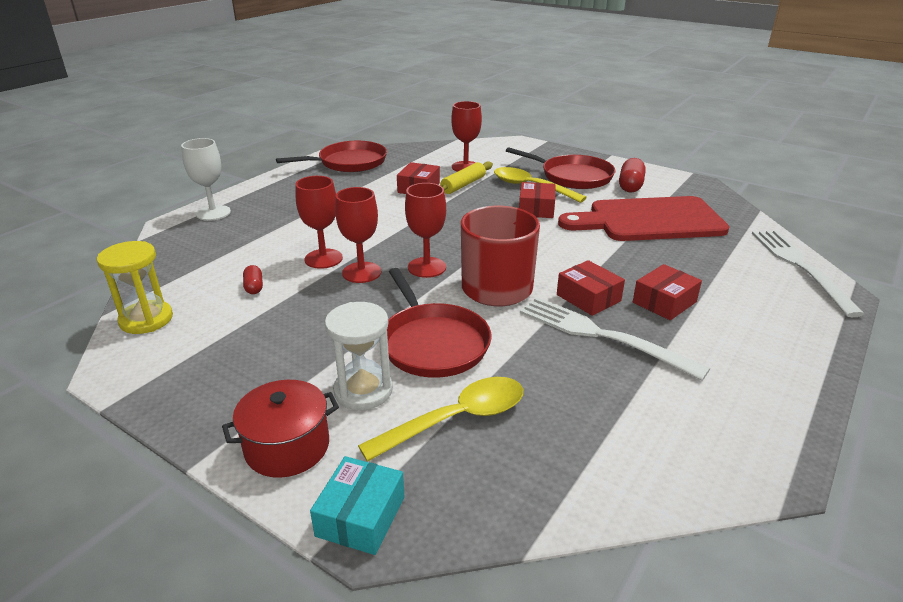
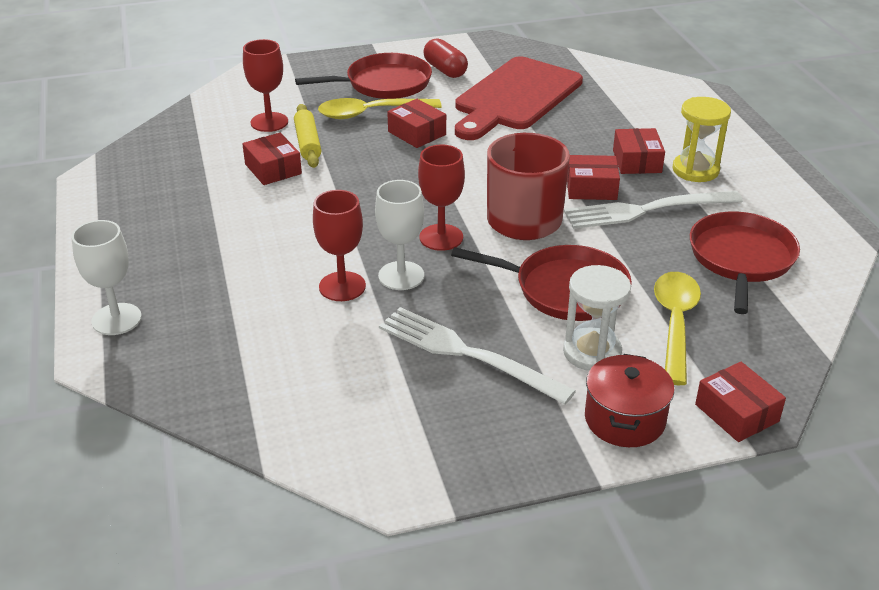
camera: 50 degrees left, 5 degrees up
(146, 319) = (316, 442): yellow hourglass -> yellow hourglass (695, 170)
(254, 287) = (341, 349): red capsule -> none
(349, 162) = (133, 180): red pan -> red pan (741, 259)
(360, 516) = (736, 413): turquoise box -> red box
(361, 272) = (401, 276): red goblet -> white goblet
(799, 266) = (660, 85): white fork -> white fork (465, 353)

